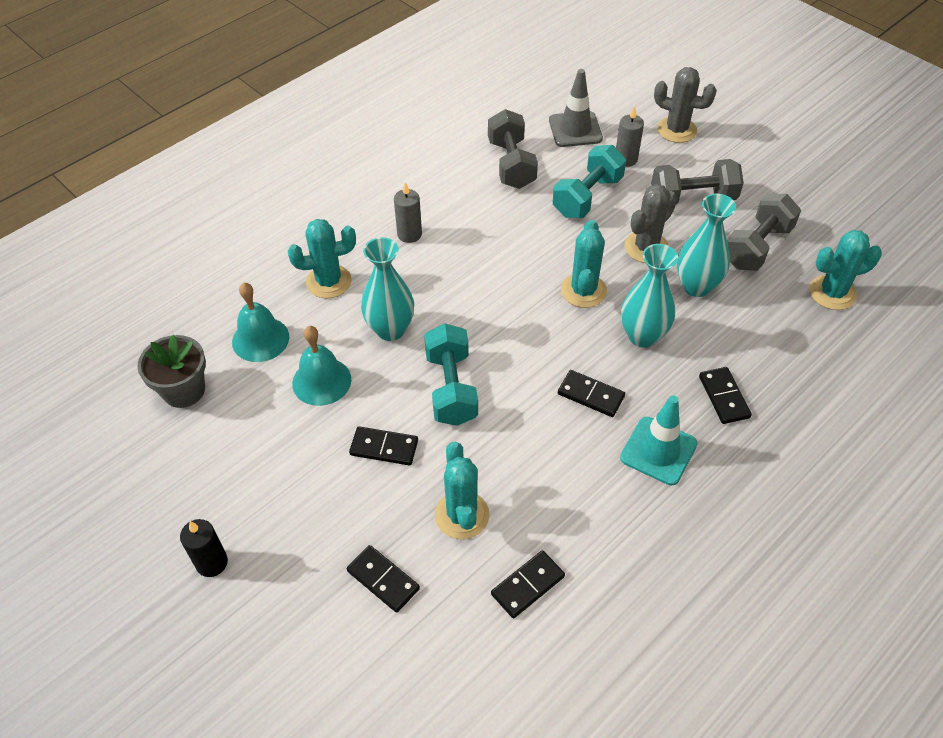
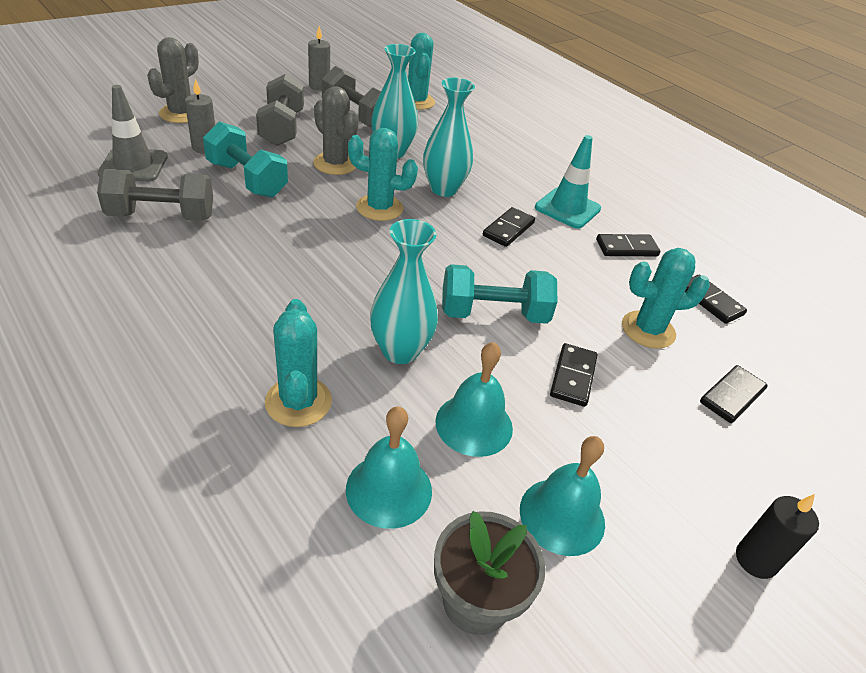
camera: 90 degrees left, 10 degrees down
(245, 436) = (562, 516): none -> turquoise bell
(409, 234) = (241, 314): grey candle -> grey candle (319, 86)
(724, 397) = (514, 168): black domino -> black domino (626, 248)

